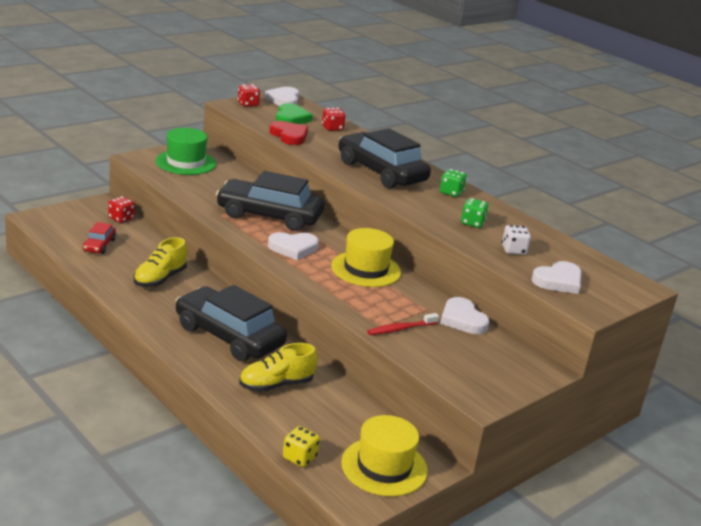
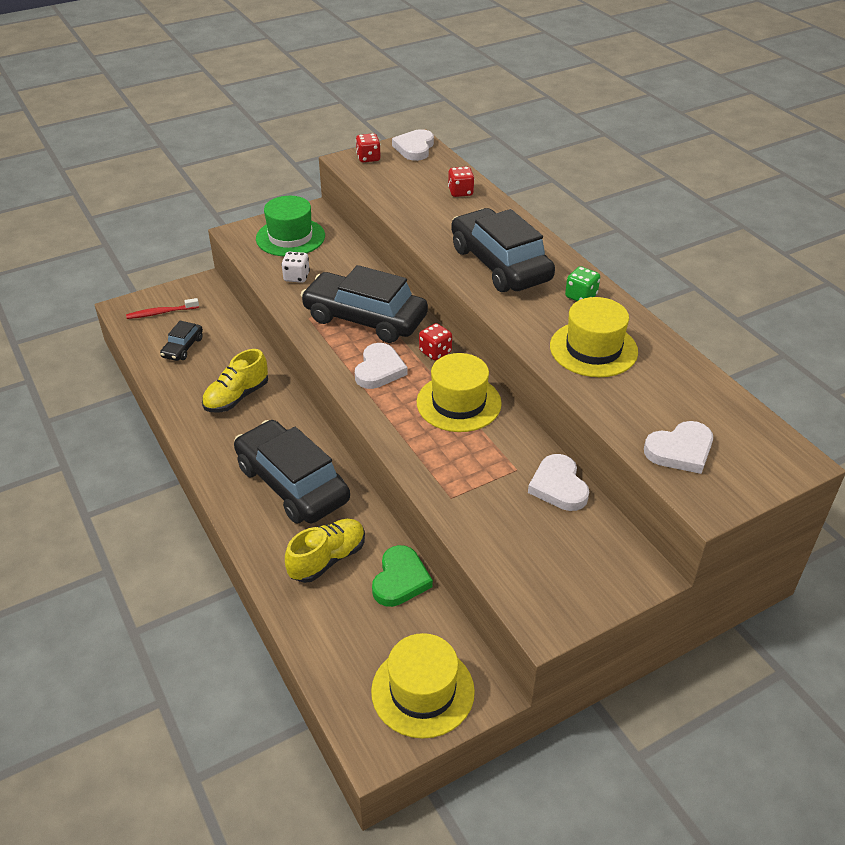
camera: 15 degrees right, 15 degrees up
(99, 245) = (183, 347): red car -> black car
(121, 218) = (217, 307): red dice -> red dice (435, 352)
(276, 385) = (327, 559): yellow shoe -> yellow shoe turned 150 degrees clockwise
(289, 136) = (403, 208): red heart -> none
(291, 118) = (414, 178): green heart -> green heart (400, 579)
(293, 248) = (379, 369): white heart -> white heart turned 75 degrees counterclockwise
(299, 457) = (326, 672): yellow dice -> none
(401, 329) = (475, 501): red toothbrush -> red toothbrush (161, 313)
(472, 223) = (593, 349): green dice -> yellow hat
(513, 250) = (635, 396): white dice -> white dice (296, 277)

